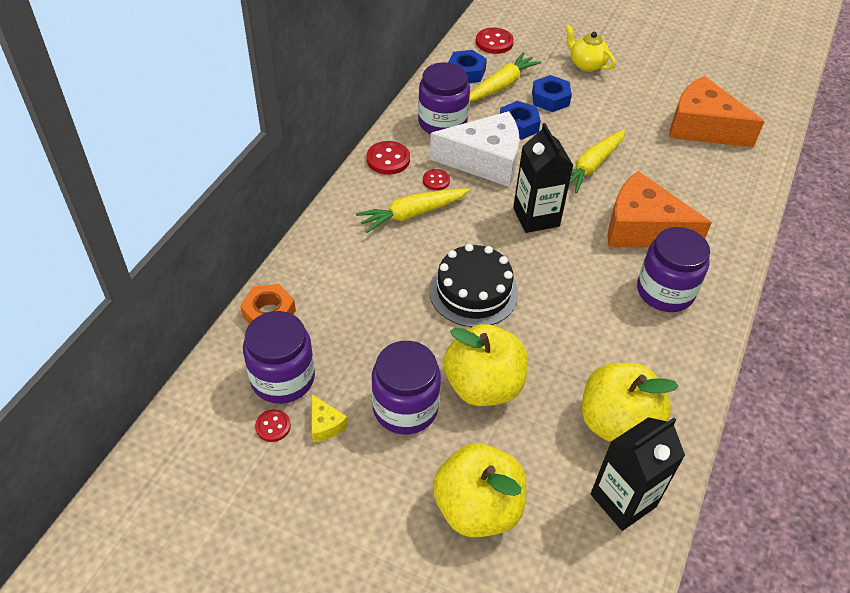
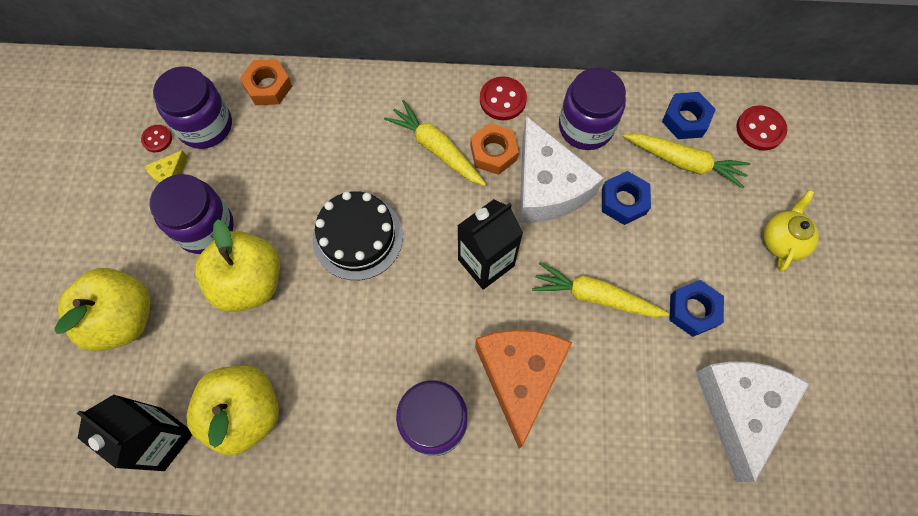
camera: 70 degrees right, 20 degrees up
(436, 181) = (493, 152): red button -> orange nut
(550, 99) = (690, 220): blue nut -> blue nut (693, 310)
(702, 127) = (739, 409): orange cheese -> white cheese

